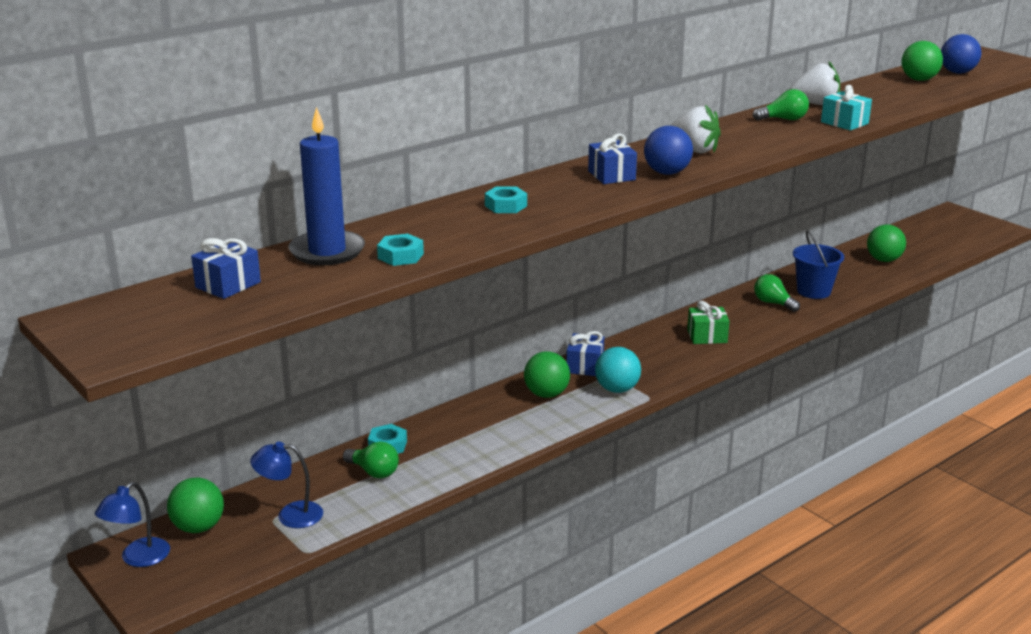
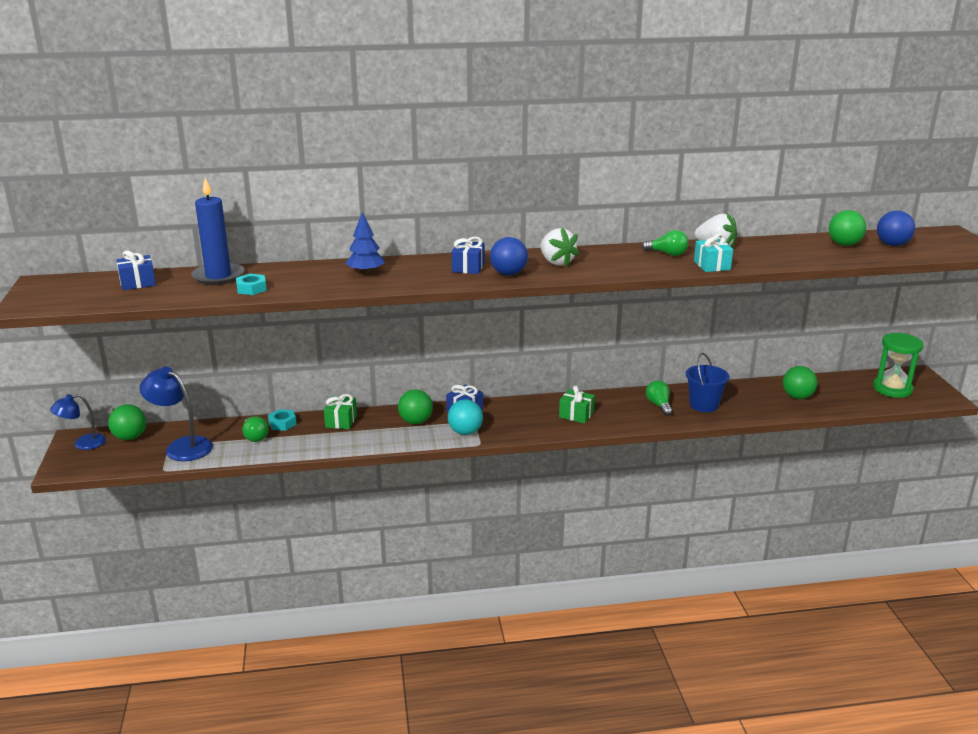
camera: 30 degrees right, 0 degrees up
(290, 515) = (182, 446): blue lamp -> blue lamp, size x1.52
(457, 420) = (341, 421): none -> green gift
(505, 206) = (365, 272): turquoise nut -> blue tree
(950, 231) = (892, 389): none -> green hourglass

